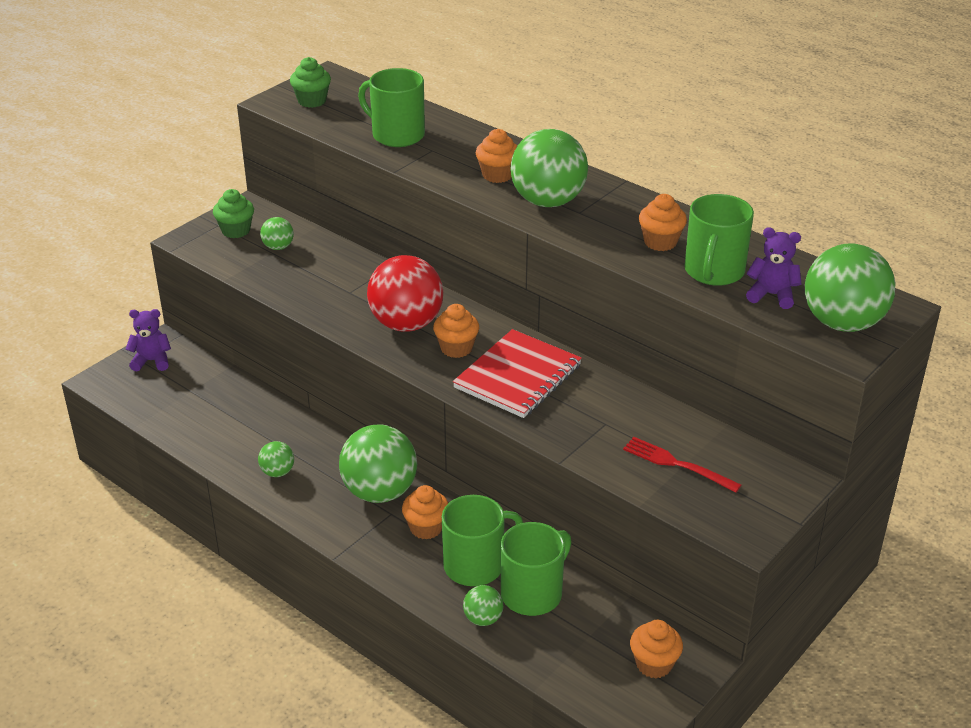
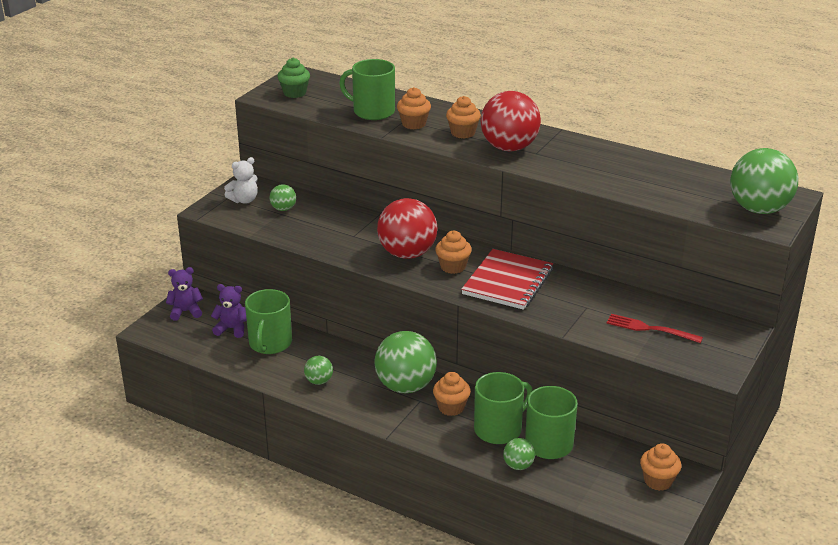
camera: 10 degrees left, 5 degrees down
(236, 230) = (244, 200): green cupcake -> white teddy bear
(548, 201) = (509, 148): green ball -> red ball
(660, 242) = (605, 168): orange cupcake -> orange cupcake (414, 124)
(714, 271) = (652, 184): green mug -> green mug (270, 343)
(772, 295) = (701, 196): purple teddy bear -> purple teddy bear (232, 329)

